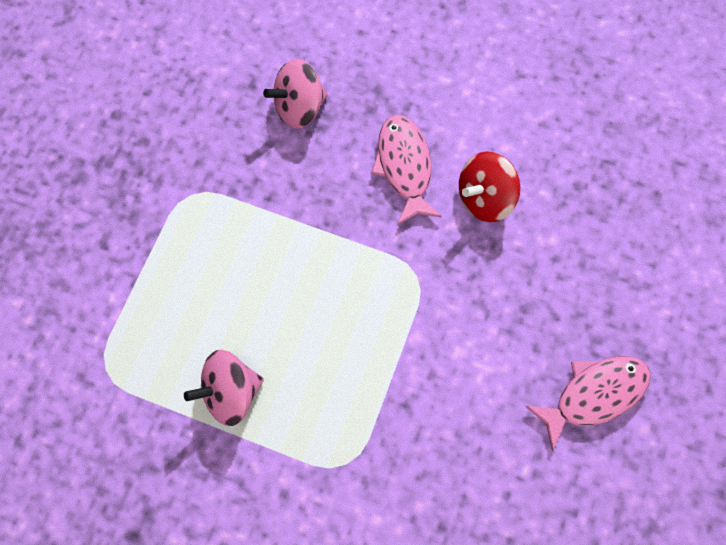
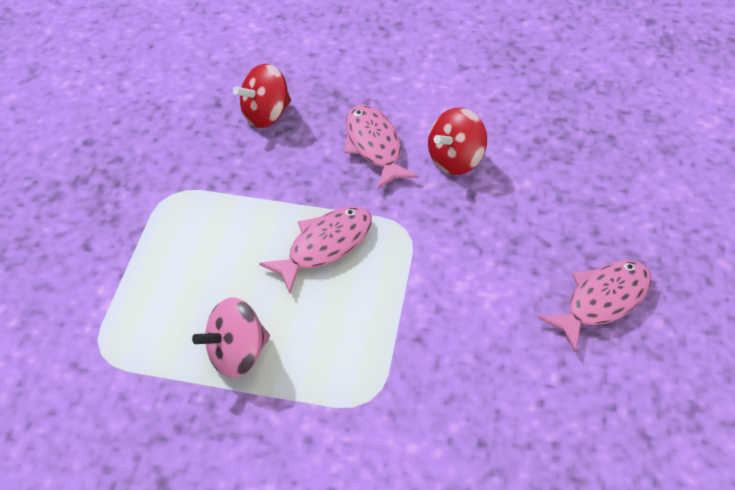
camera: 10 degrees left, 20 degrees down
(299, 108) = (266, 114): pink spinning top -> red spinning top
(333, 283) = (325, 246): none -> pink fish

